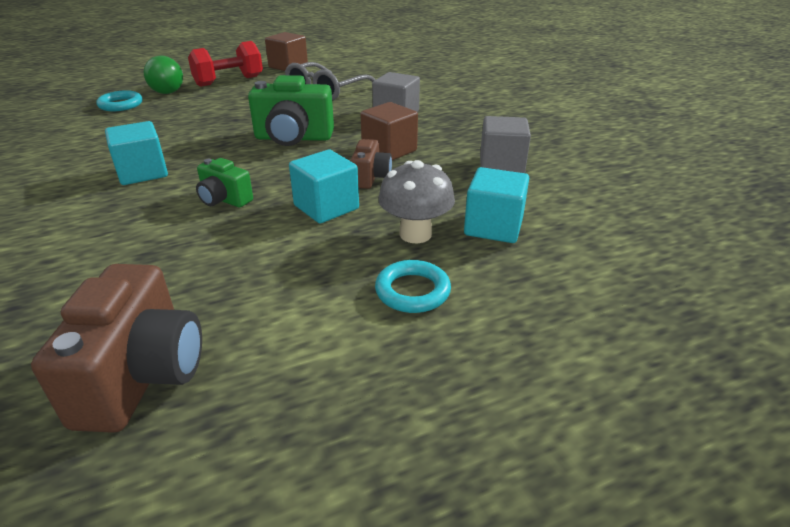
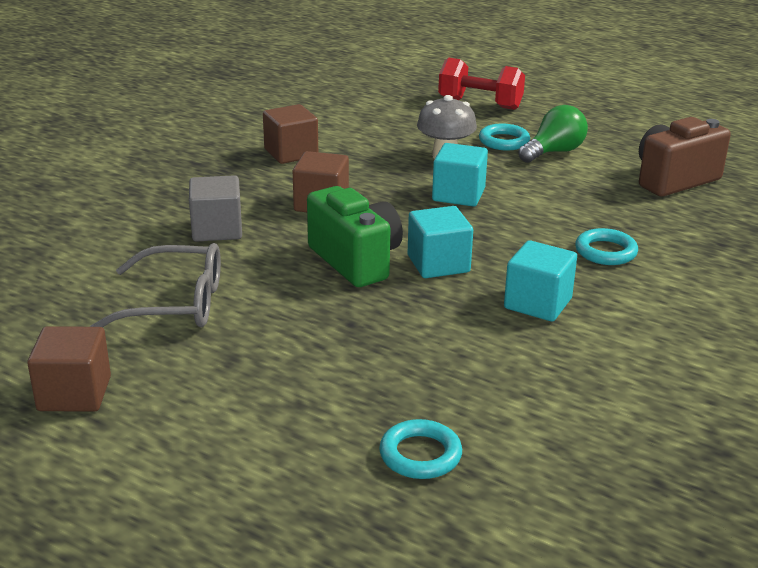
camera: 125 degrees left, 5 degrees down
(132, 231) = (605, 252): none -> turquoise ring
(170, 90) = (311, 450): green light bulb -> green light bulb (554, 152)
(224, 200) = (512, 238): green camera -> none
(229, 81) = (211, 413): red dumbbell -> red dumbbell (480, 104)
(370, 178) = (387, 194): brown camera -> none
(493, 227) = (399, 136): turquoise cube -> turquoise cube (438, 264)
(501, 165) = (291, 153): grey cube -> brown cube

